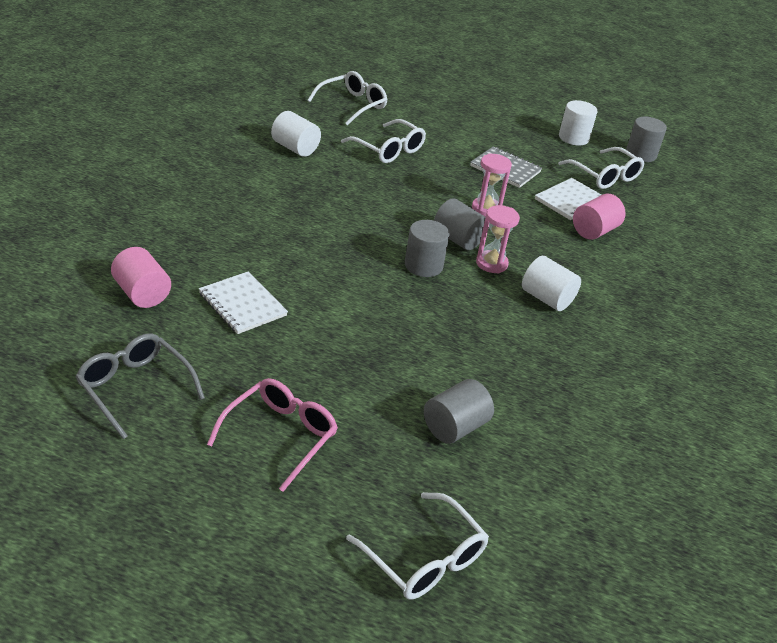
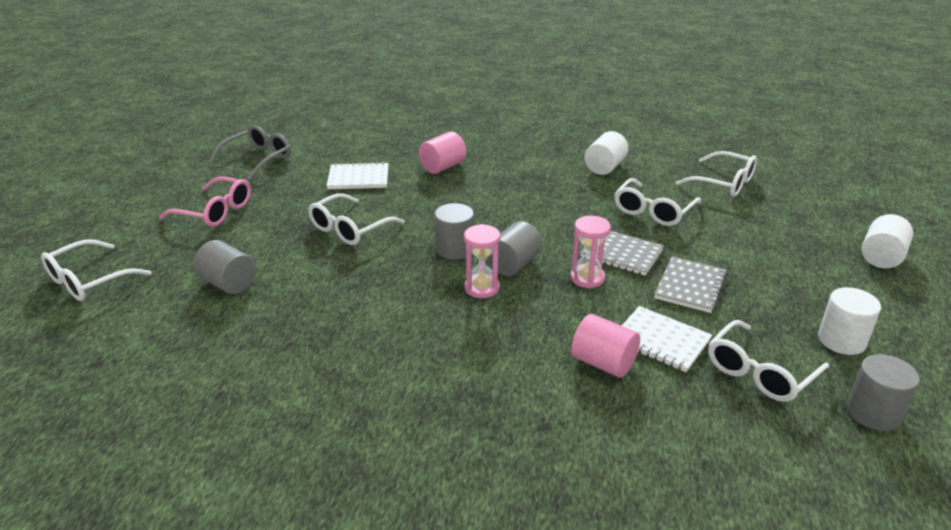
camera: 85 degrees right, 5 degrees down
(142, 294) = (356, 144): pink cylinder -> pink cylinder (442, 167)
(242, 305) = (358, 178): white notebook -> white notebook turned 45 degrees clockwise
(363, 326) = (349, 229): none -> white glasses
(453, 184) = (621, 254): none -> grey notebook
(546, 298) = (436, 328): white cylinder -> white cylinder (881, 257)

